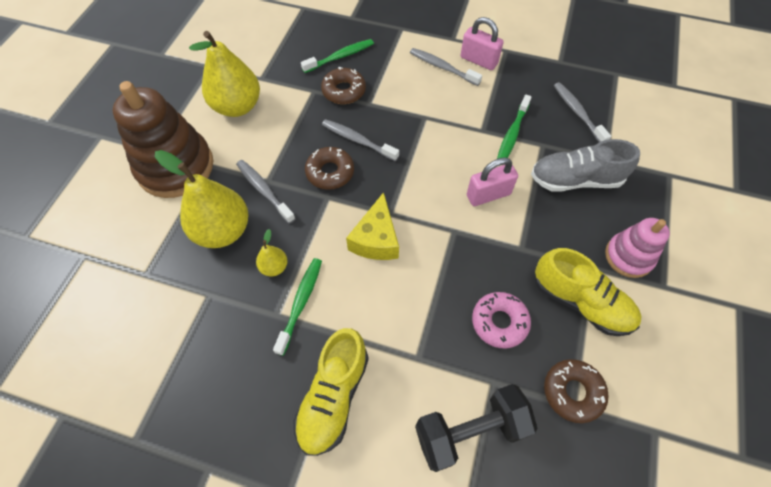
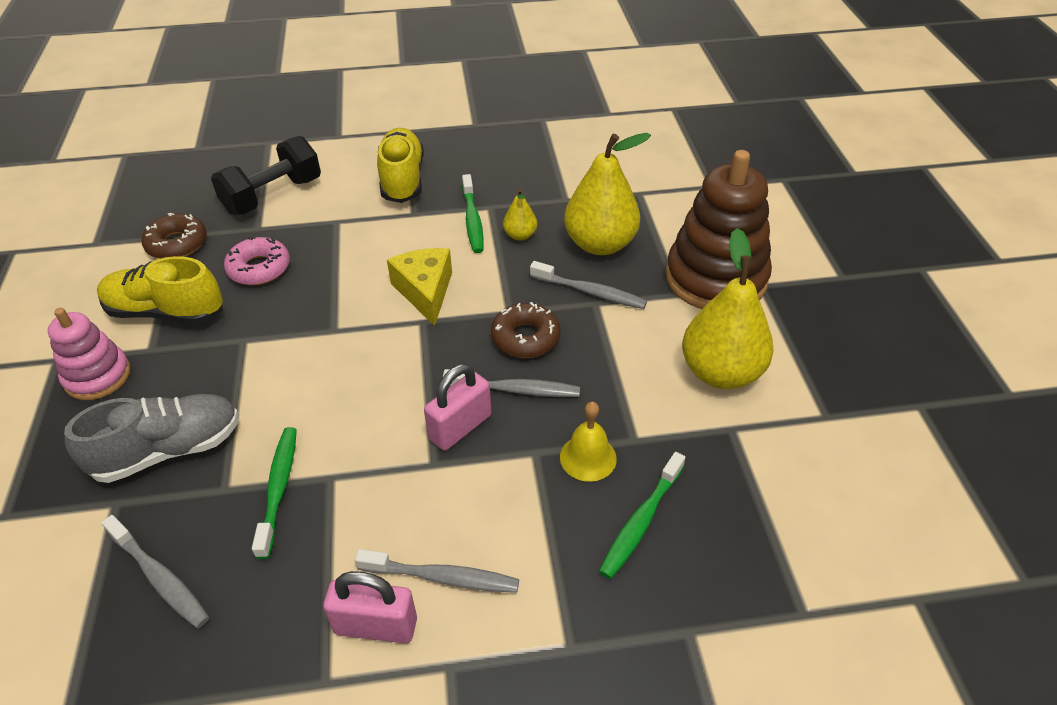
camera: 155 degrees right, 15 degrees down
(344, 91) = (588, 457): brown donut -> yellow bell
(488, 195) = (299, 385): pink padlock -> pink padlock (460, 427)

